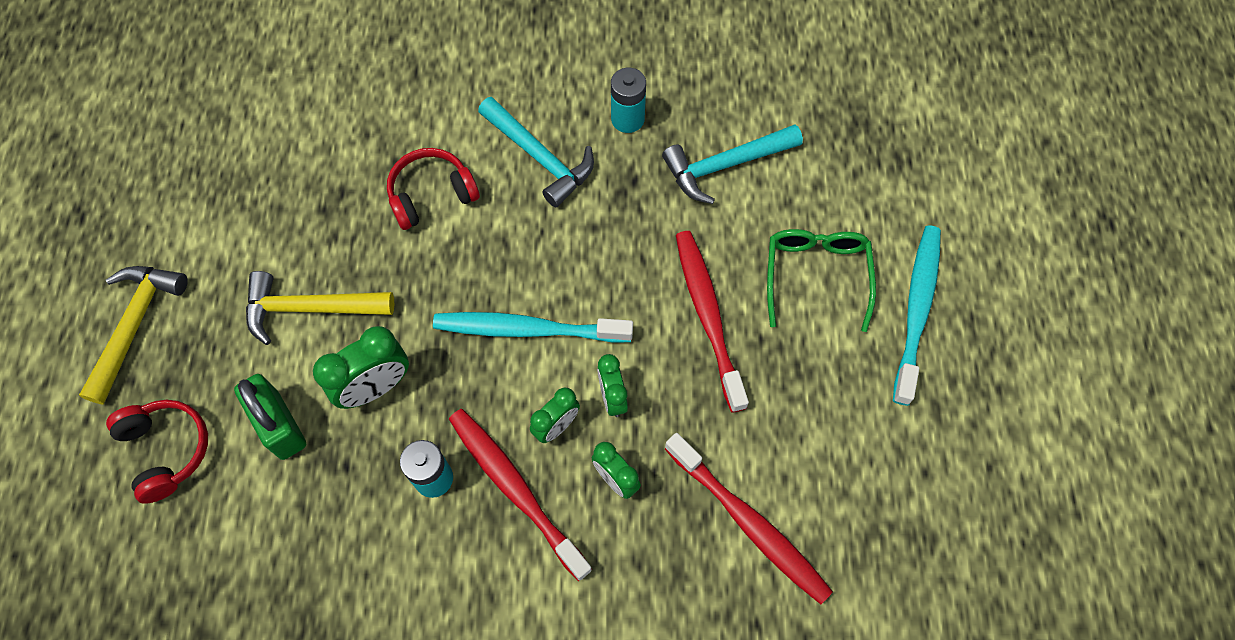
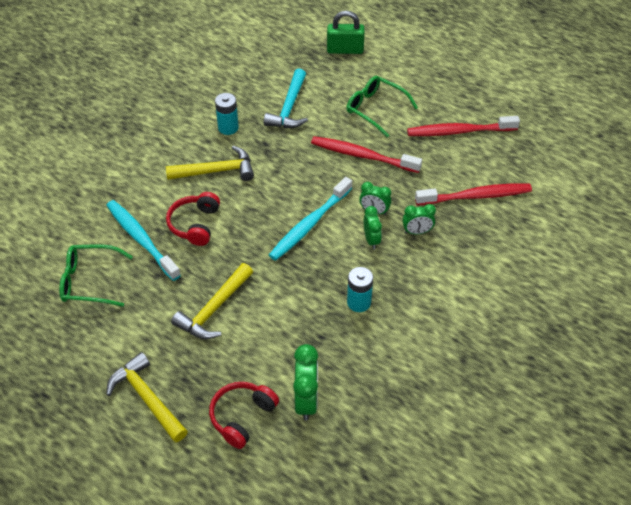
camera: 55 degrees left, 15 degrees down
(166, 450) = (242, 417): red headphones -> red headphones turned 60 degrees counterclockwise
(267, 146) = (89, 281): none -> green glasses
(279, 425) = (272, 355): green padlock -> green padlock (345, 50)
(375, 387) = (287, 302): green clock -> green clock (306, 400)
(515, 489) = (391, 272): red toothbrush -> red toothbrush (459, 131)
(540, 157) = (216, 171): turquoise hammer -> yellow hammer
(916, 310) = (421, 87): turquoise toothbrush -> turquoise toothbrush (141, 239)

